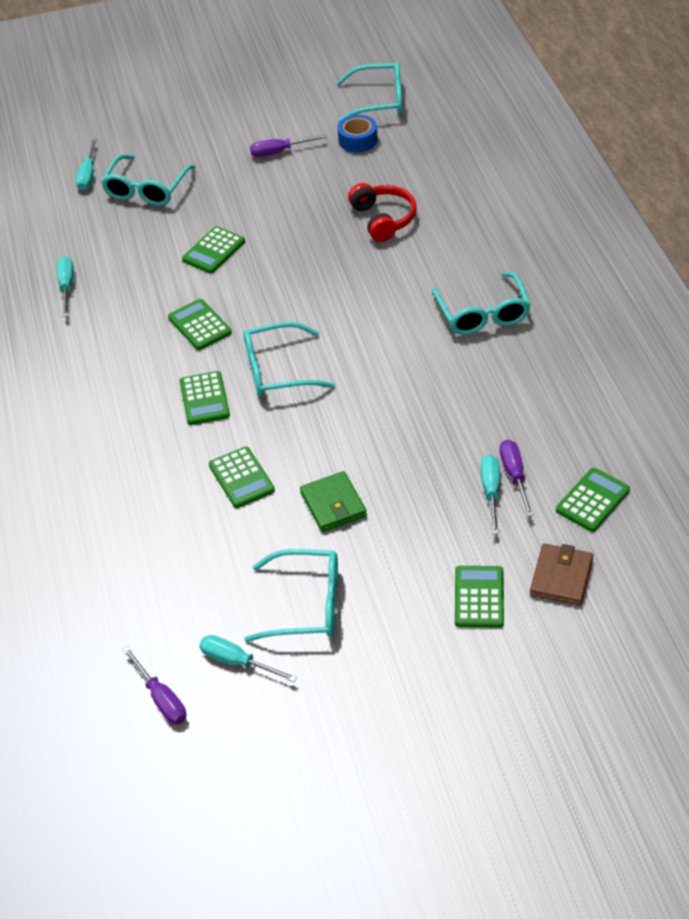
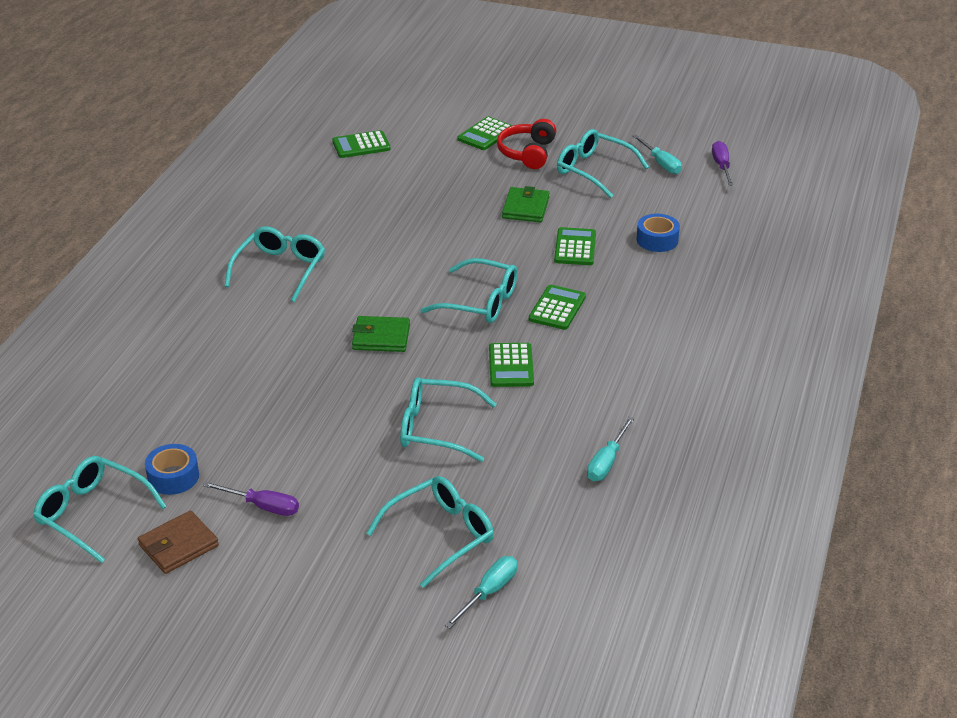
camera: 150 degrees left, 10 degrees down
(165, 532) = (657, 240): none -> blue tape
(213, 251) = (436, 428): green calculator -> turquoise glasses
(328, 297) = (381, 337): none -> green wallet
(383, 219) = (255, 381): red headphones -> red headphones (527, 153)
(491, 492) = (416, 173): turquoise screwdriver -> none
(514, 476) = (391, 174): purple screwdriver -> none
(561, 577) = (427, 124): brown wallet -> brown wallet (178, 545)

